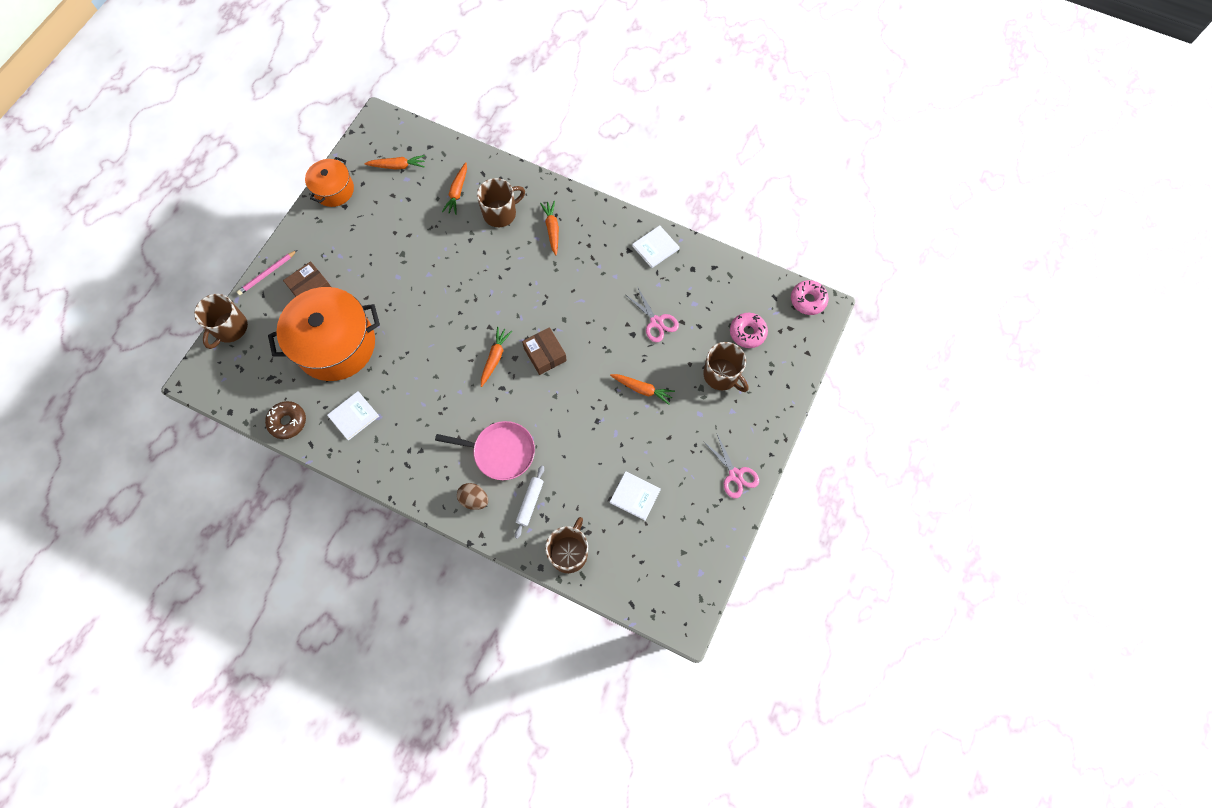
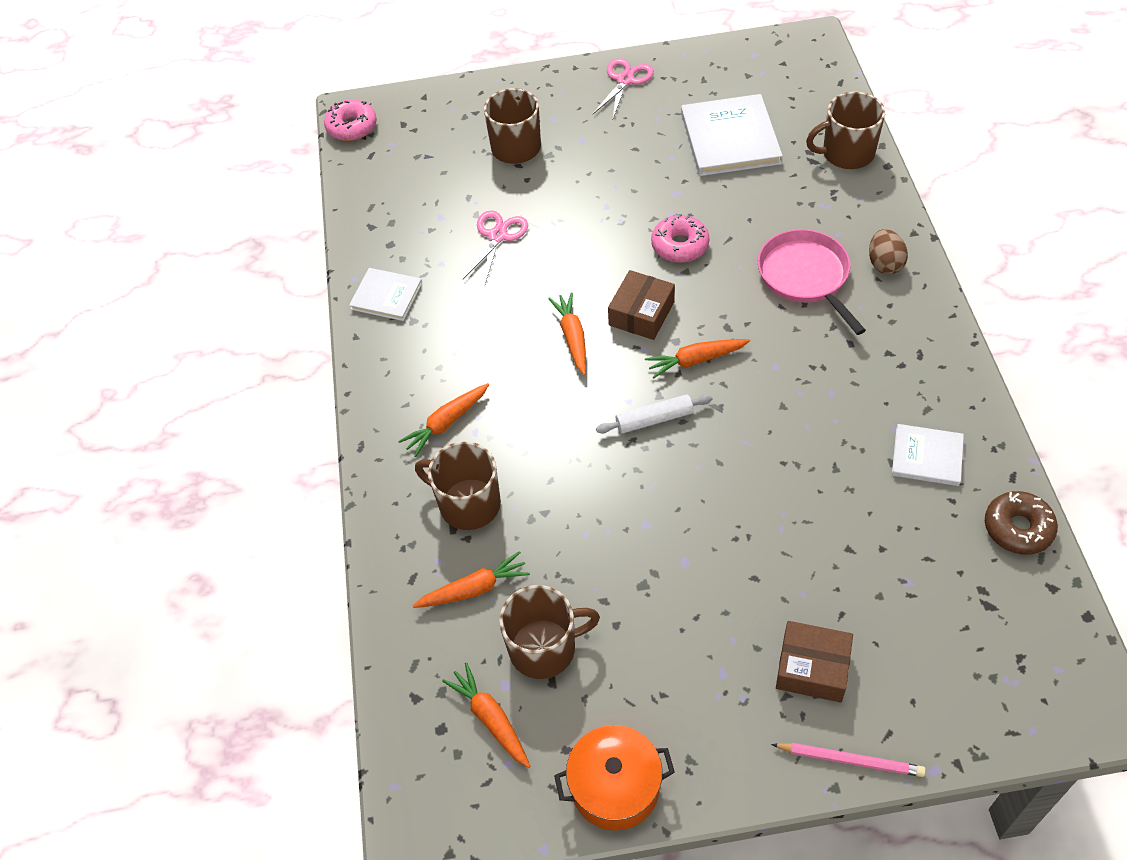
camera: 120 degrees left, 15 degrees down
(230, 328) = (984, 734): brown mug -> brown mug (544, 648)
(336, 345) = (859, 559): orange pot -> none
(530, 502) = (832, 215): white rolling pin -> white rolling pin (654, 419)
(635, 496) = (730, 138): white book -> white book, size x1.73
(642, 389) = (599, 200): orange carrot -> orange carrot (572, 337)
(747, 332) = (440, 153): pink donut -> pink donut (680, 245)

